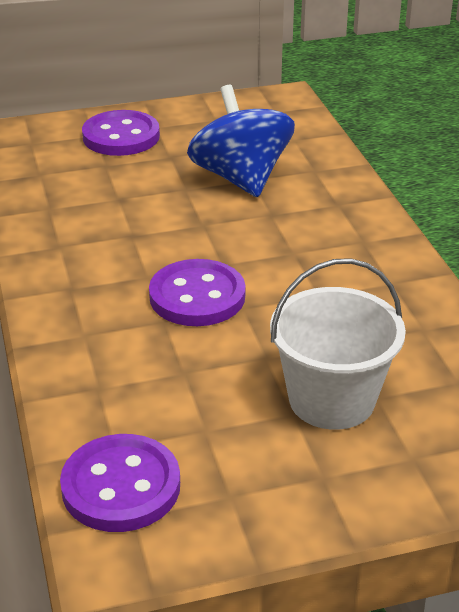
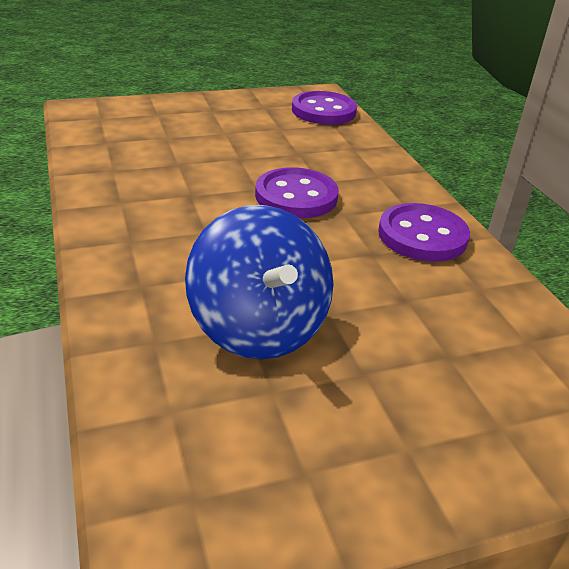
camera: 175 degrees right, 0 degrees up
(121, 136) = (455, 419): purple button -> purple button (422, 236)
(331, 400) = (198, 136): white bucket -> none

